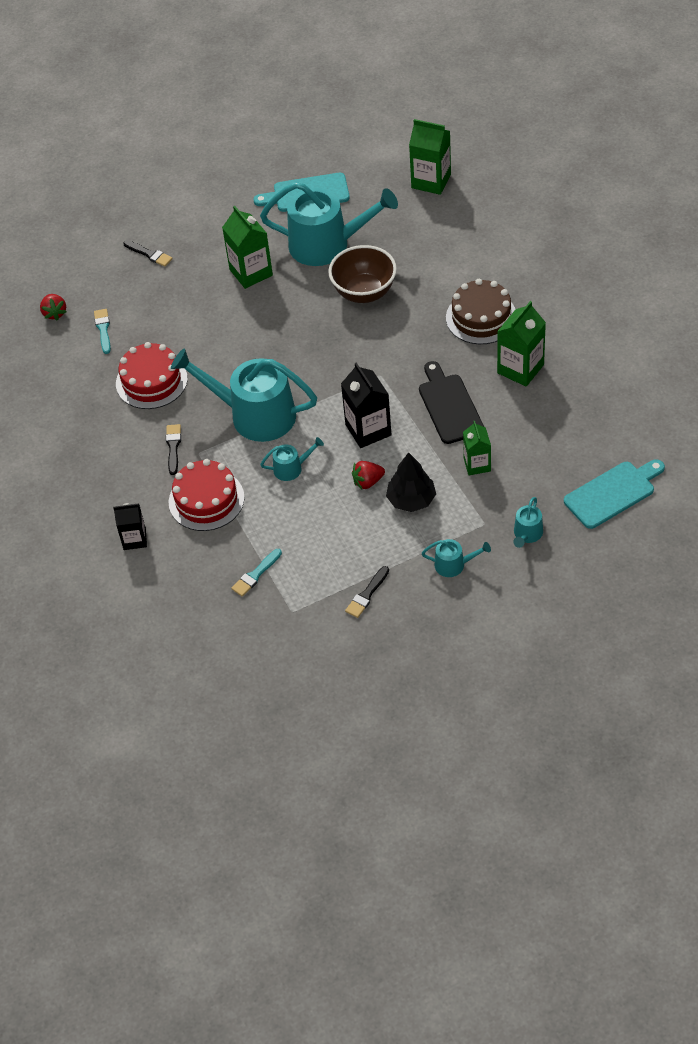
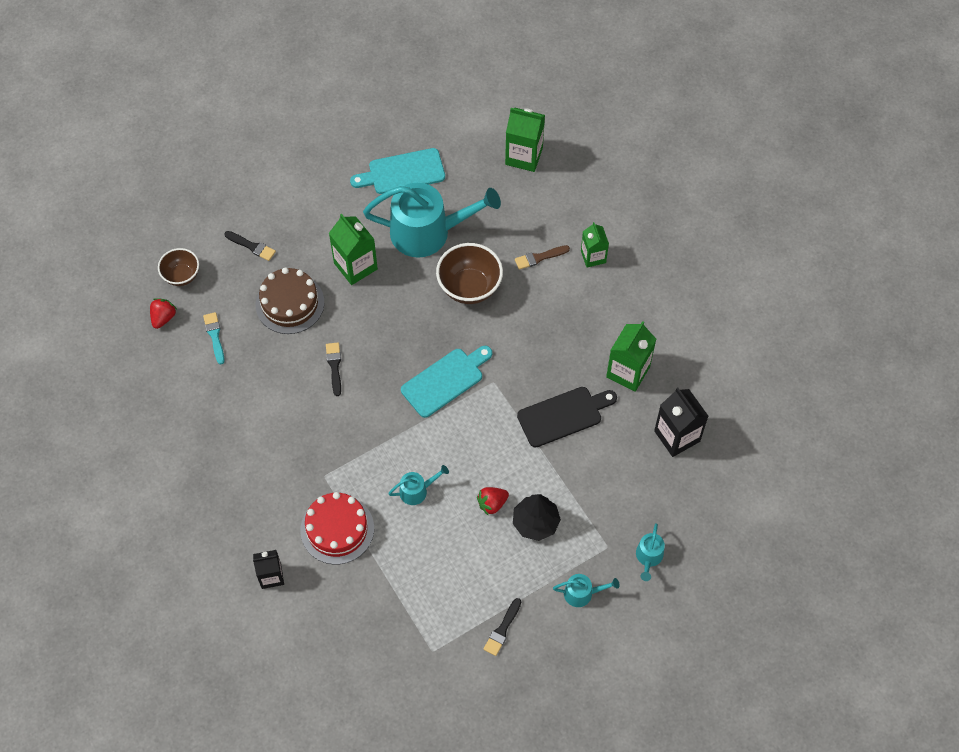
camera: 10 degrees left, 10 degrees up
(54, 313) = (163, 318): red strawberry -> red strawberry turned 135 degrees counterclockwise
(77, 278) = (181, 276): none -> brown bowl
(151, 381) = (269, 395): red cake -> none
(173, 447) = (298, 470): black brush -> black brush (334, 366)
(255, 415) = (375, 431): turquoise watering can -> none
(256, 574) = (393, 611): turquoise brush -> none
(368, 430) = (487, 445): black carton -> black carton (677, 436)
(438, 268) = (539, 257): none -> brown brush
(449, 406) = (563, 415): black cutting board -> black cutting board turned 90 degrees clockwise
(477, 464) = (595, 481): green carton -> green carton (593, 257)
(481, 317) = (585, 314): brown cake -> brown cake (290, 303)
(612, 493) = (725, 509): turquoise cutting board -> turquoise cutting board (445, 380)

